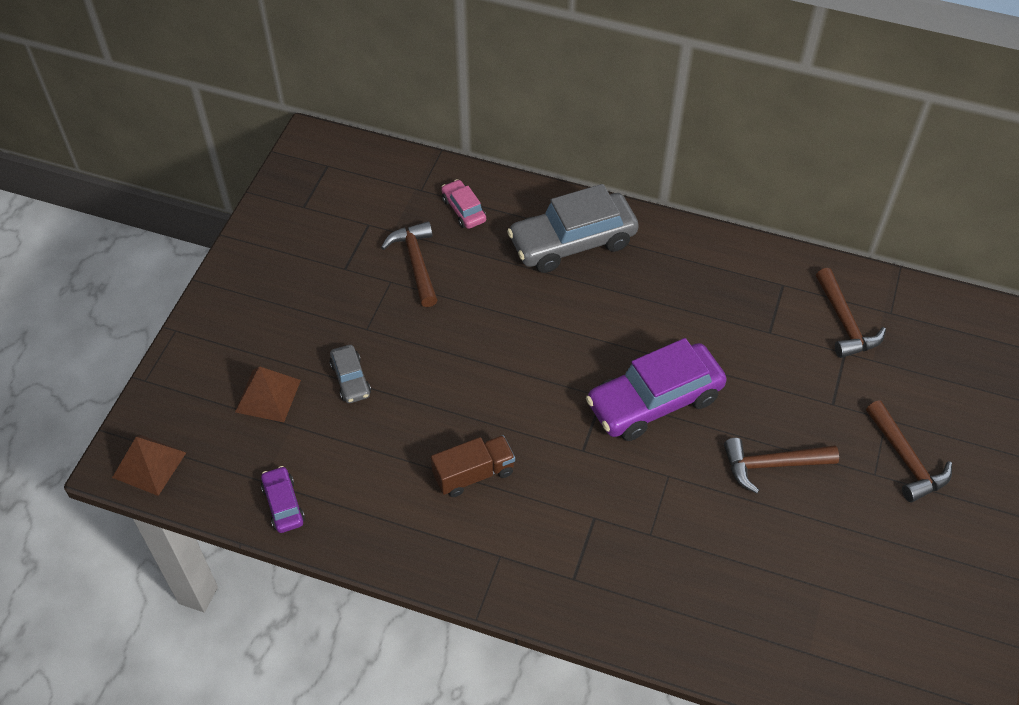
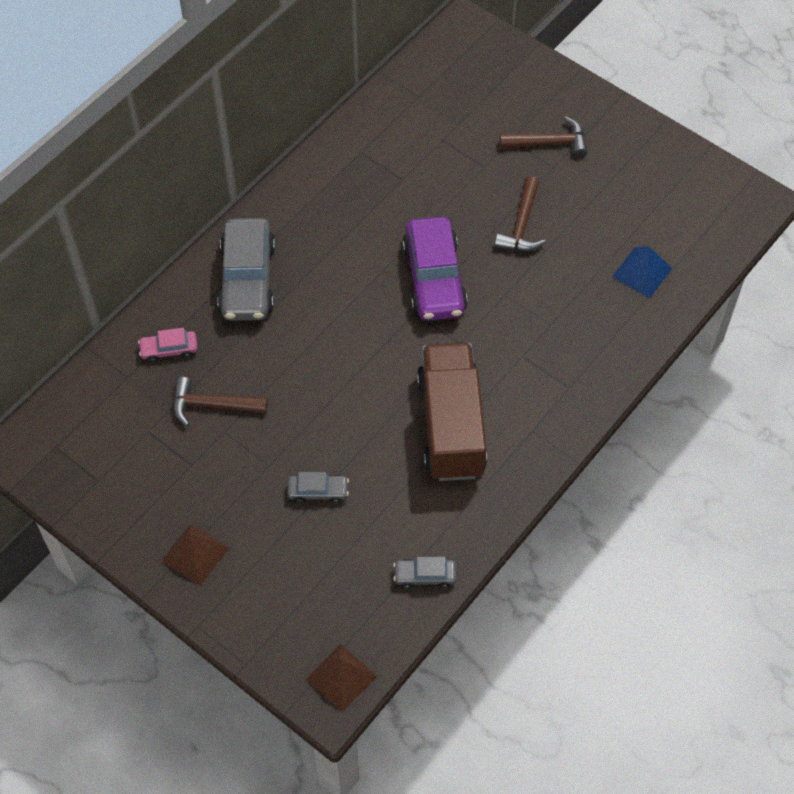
camera: 70 degrees left, 5 degrees up
(268, 396) = (307, 562): brown pyramid -> brown pyramid (195, 554)
(283, 504) = (425, 576): purple car -> grey car
(473, 474) = (451, 426): brown truck -> brown truck, size x1.98
(774, 615) = (642, 272): none -> blue pyramid
(845, 323) = (415, 128): brown hammer -> none

